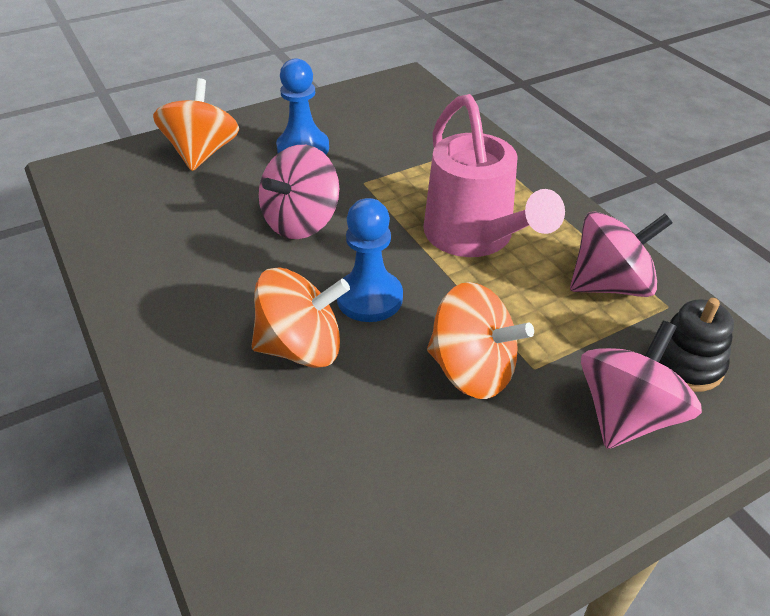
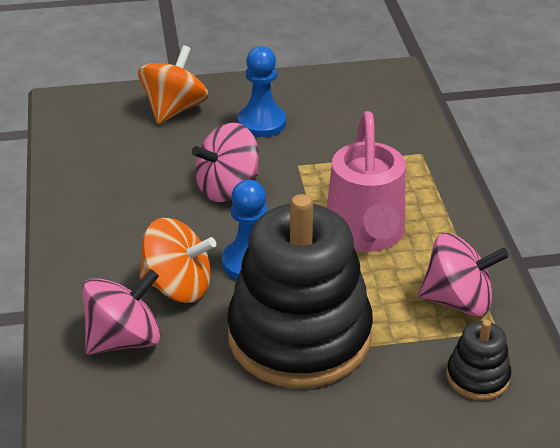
camera: 20 degrees right, 5 degrees down
(472, 370) = (299, 336): orange spinning top -> black stacking toy
(626, 415) = (401, 399): pink spinning top -> pink spinning top (124, 339)

